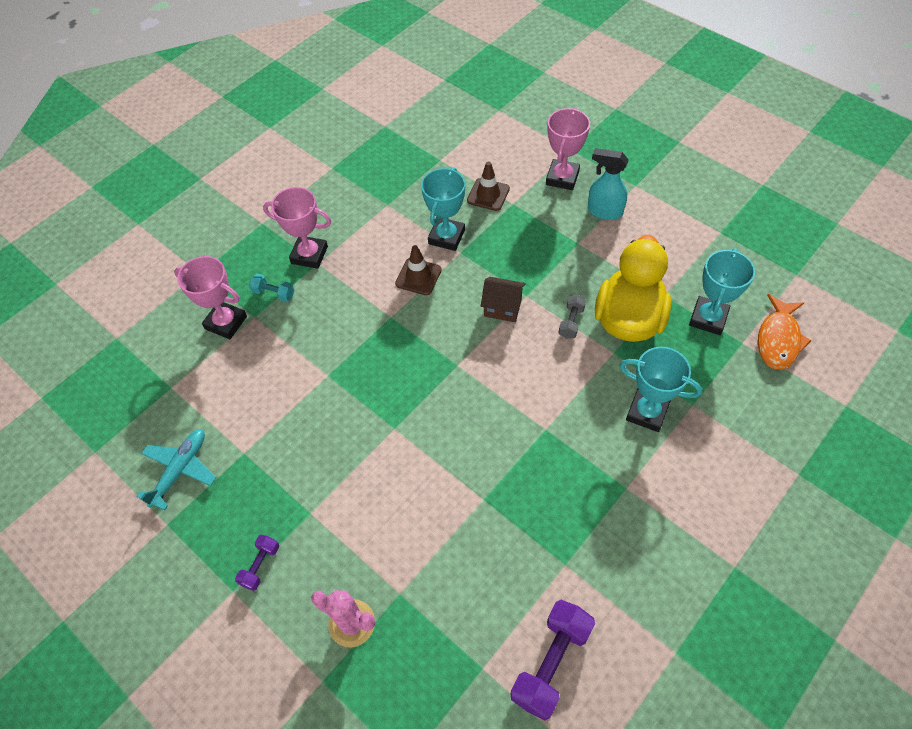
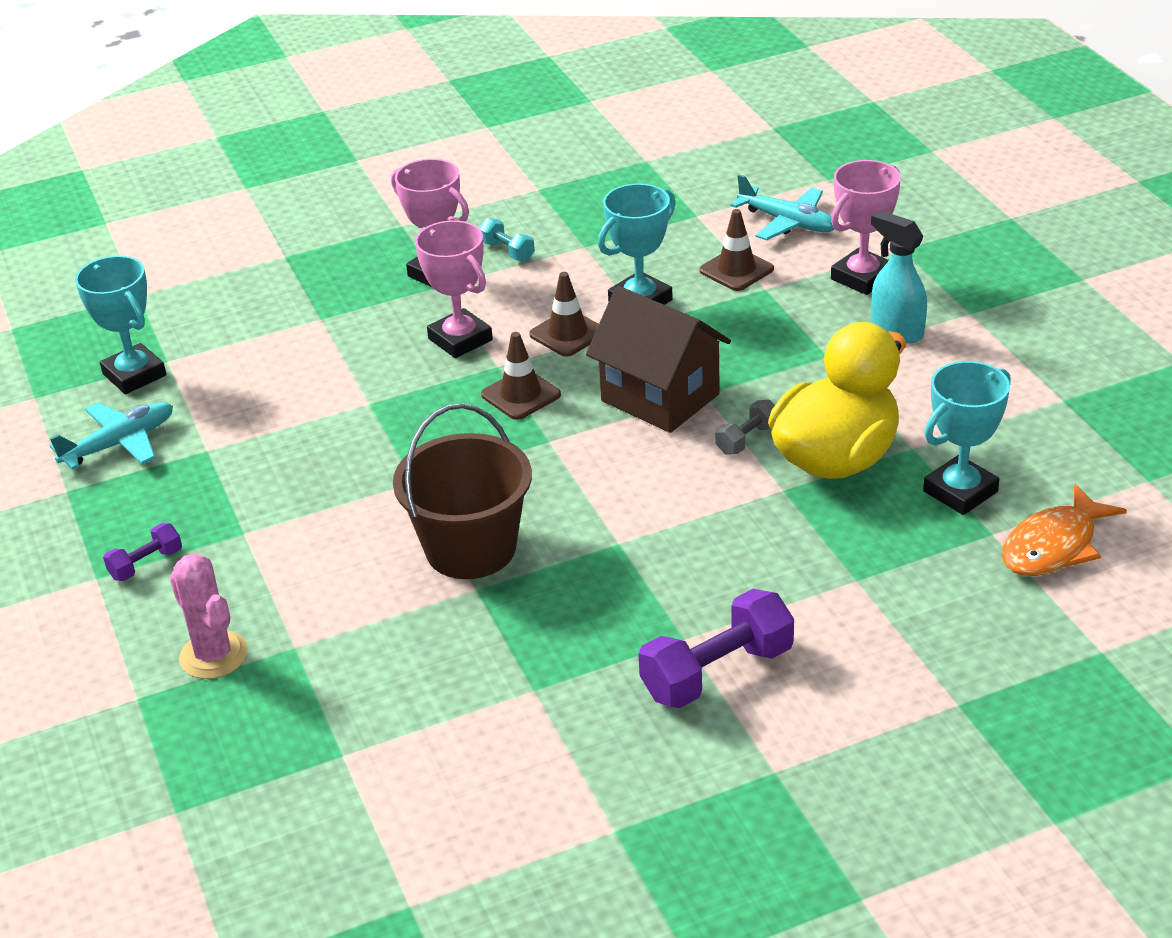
camera: 25 degrees right, 20 degrees down
(226, 322) = (280, 315): pink trophy -> pink trophy (460, 339)
(274, 293) = (362, 301): turquoise dumbbell -> turquoise dumbbell (507, 251)
(419, 335) = (521, 395): none -> brown traffic cone
(461, 468) = (471, 548): none -> brown bucket
(496, 149) = (787, 222): none -> turquoise plane
(502, 308) = (660, 397): brown house -> brown house, size x1.74
(551, 663) = (435, 781): purple dumbbell -> purple dumbbell (717, 672)
(647, 412) = (780, 568): turquoise trophy -> turquoise trophy (134, 375)

